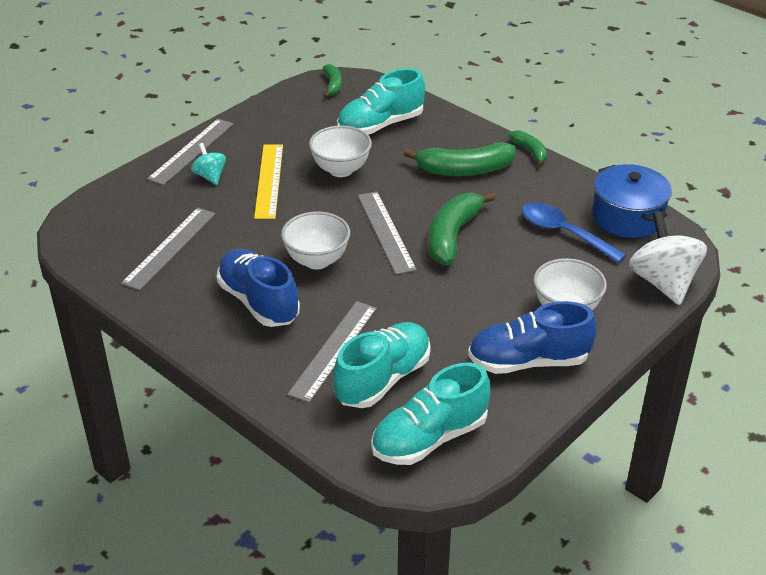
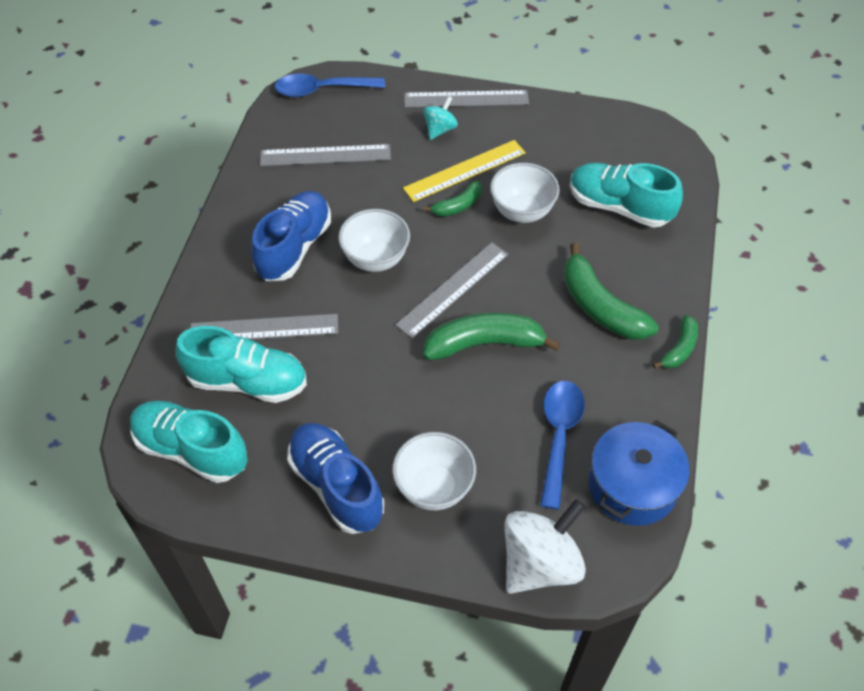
camera: 60 degrees right, 15 degrees up
(87, 222) = (322, 90): none -> blue spoon
(333, 85) = (654, 140): green banana -> green banana (458, 206)

